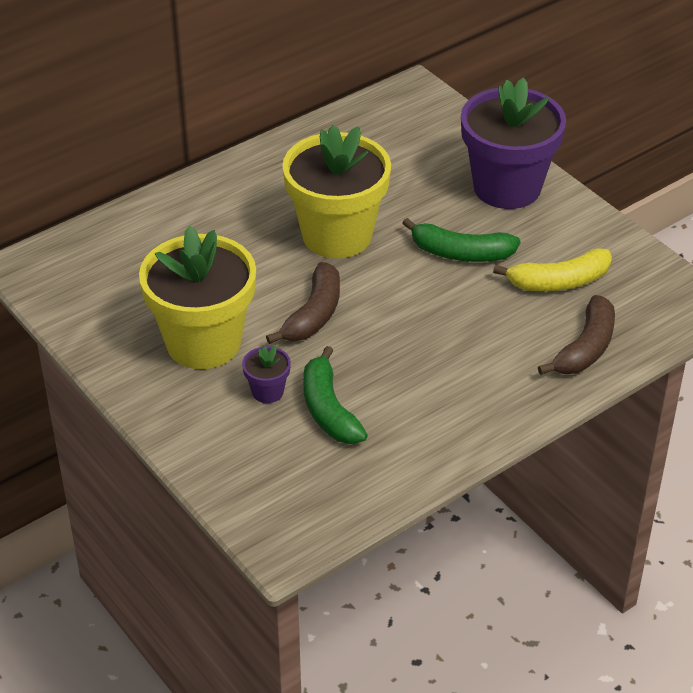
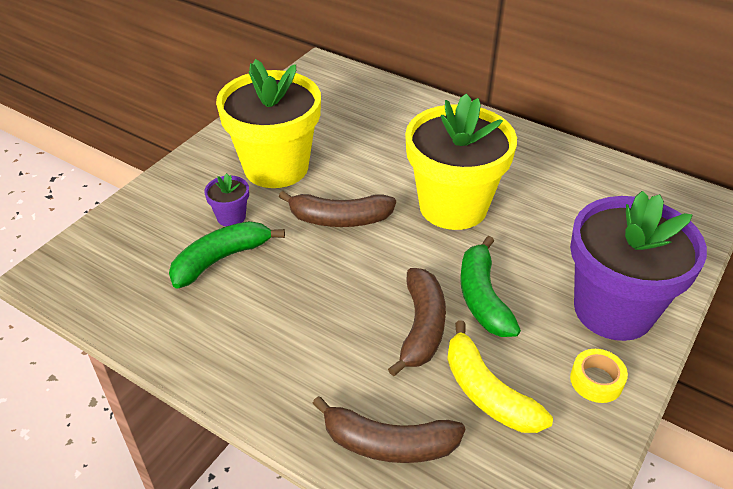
camera: 70 degrees right, 0 degrees up
(478, 298) = (421, 327): none -> brown banana
(571, 222) = (596, 381): none -> yellow tape

